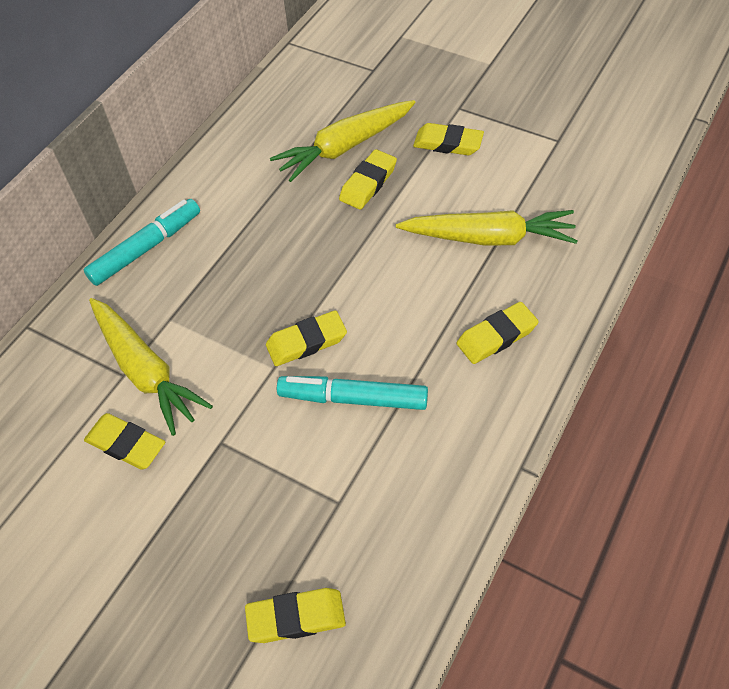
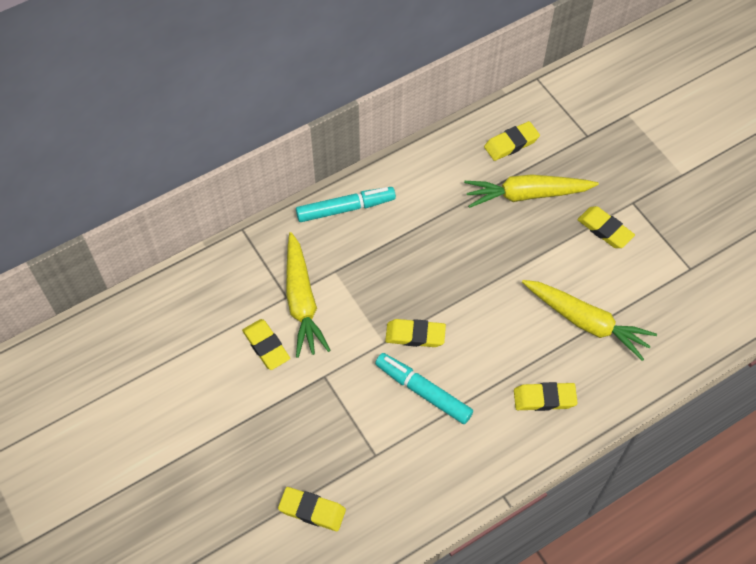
camera: 25 degrees right, 5 degrees up
(368, 183) = (526, 234): yellow eraser -> yellow eraser (511, 143)

